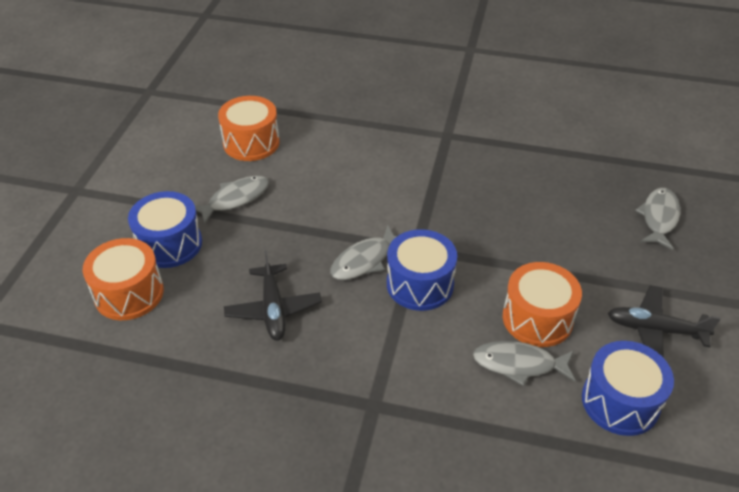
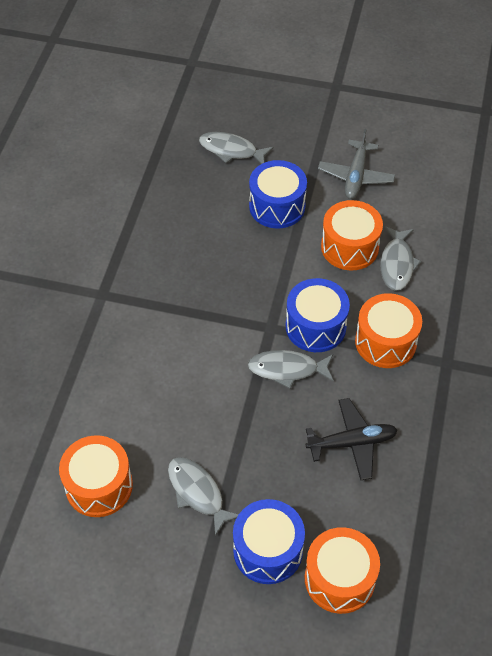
camera: 90 degrees left, 10 degrees up
(364, 260) = (287, 369): grey fish -> grey fish turned 135 degrees clockwise
(402, 345) = (385, 342): none -> orange drum
(620, 401) = (424, 208): blue drum -> blue drum (277, 206)
(655, 330) = (356, 176): black plane -> grey plane

